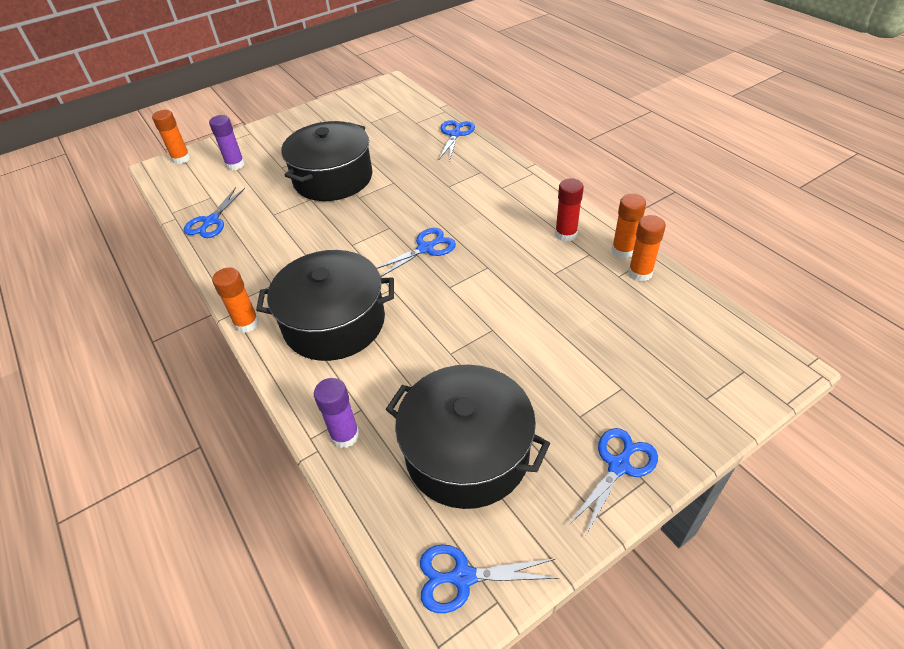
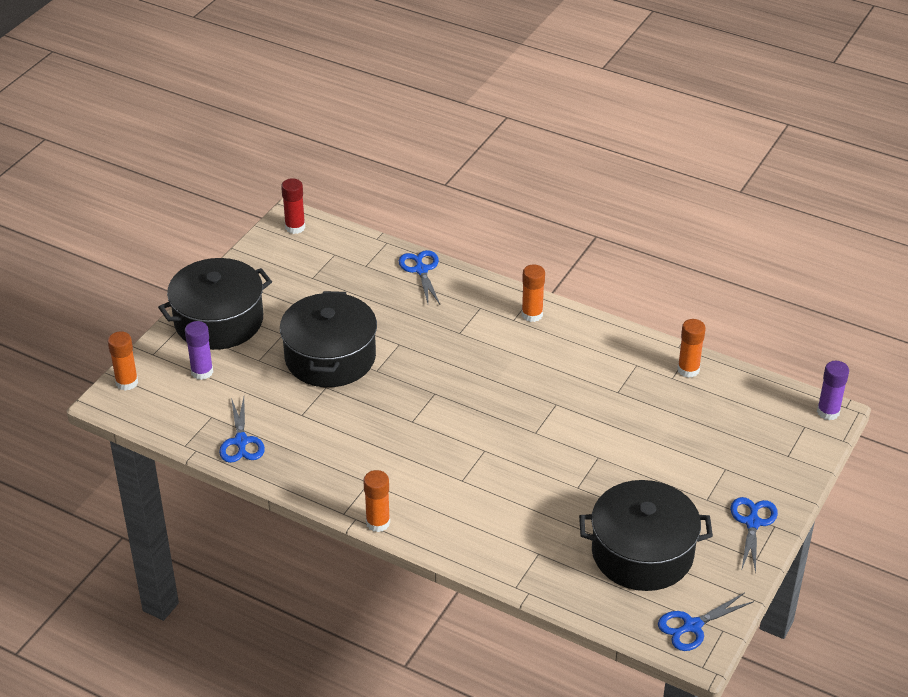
camera: 30 degrees left, 5 degrees down
(334, 322) = (458, 496): black pot -> black pot (219, 321)
(345, 435) = (541, 575): purple glue stick -> purple glue stick (828, 412)
(426, 248) = (487, 403): blue scissors -> none
(566, 234) = (605, 352): red glue stick -> red glue stick (295, 227)
(623, 250) = (663, 353): orange glue stick -> orange glue stick (532, 314)

